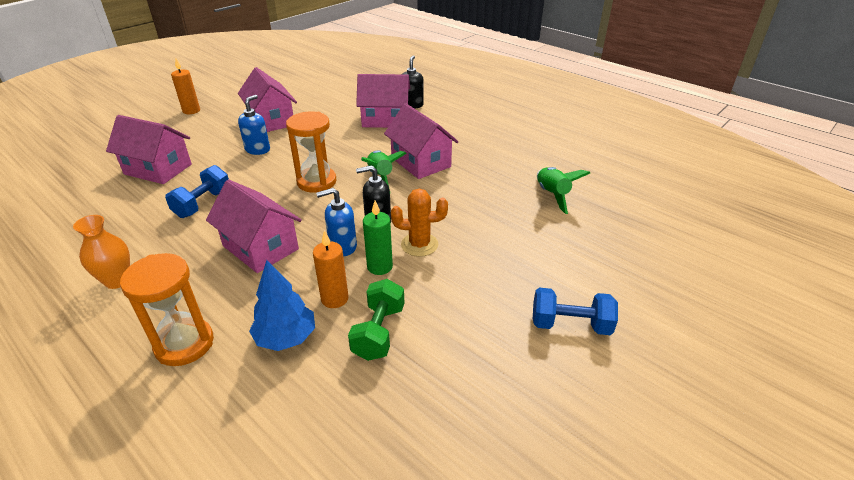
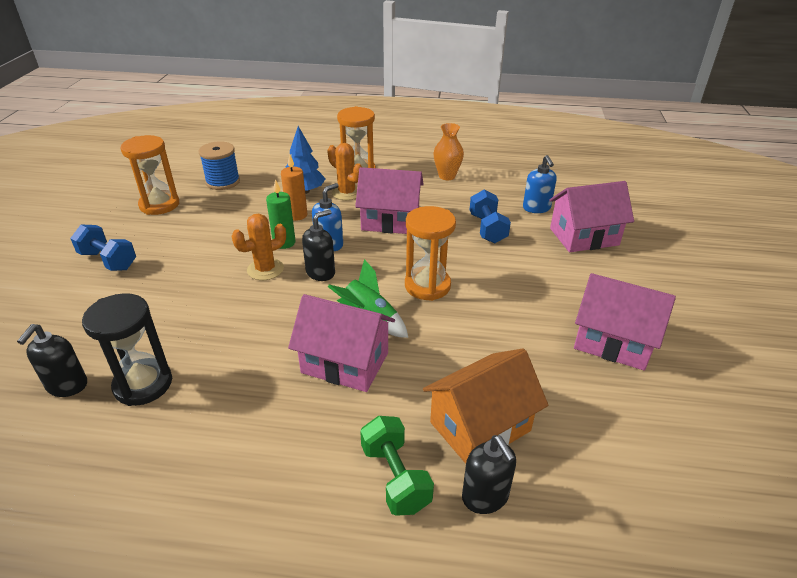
camera: 145 degrees right, 0 degrees up
(191, 111) = (724, 310): orange candle -> none
(247, 309) = (346, 193): none -> orange cactus
(258, 150) = (545, 294): blue soap dispenser -> blue soap dispenser (536, 208)
(369, 423) = (223, 182): none -> blue spool
(379, 332) = (249, 211): green dumbbell -> green dumbbell (395, 477)
(385, 119) = (480, 426): pink house -> orange house
(485, 409) = (159, 205): none -> orange hourglass
(552, 195) = (143, 384): green rocket -> black hourglass
(570, 325) = (108, 260): blue dumbbell -> blue dumbbell turned 60 degrees clockwise
(605, 213) = (67, 386): none -> black soap dispenser

